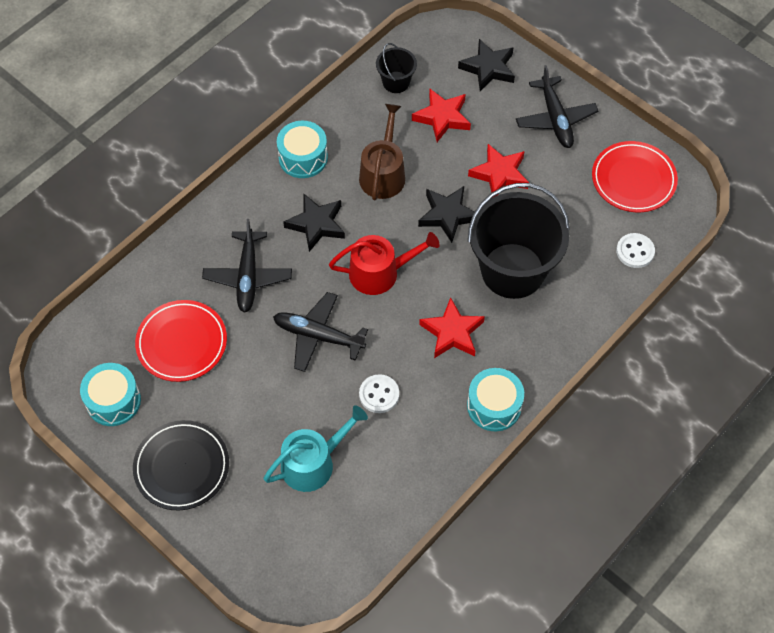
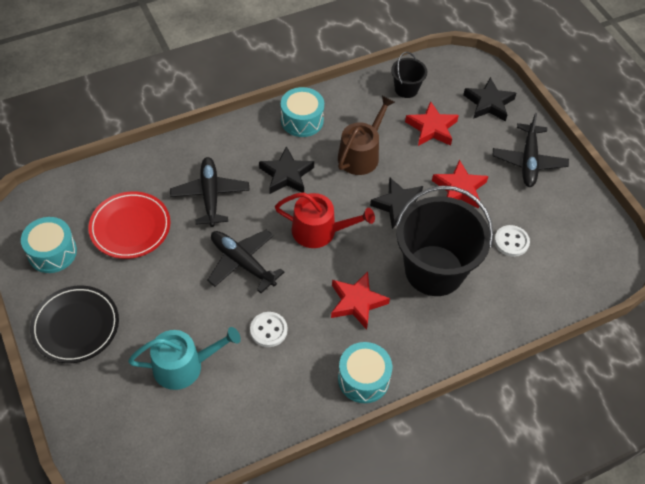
camera: 20 degrees right, 5 degrees down
(248, 277) = (210, 195): black plane -> black plane turned 150 degrees clockwise
(633, 179) = (576, 233): red plate -> none
(635, 251) = (551, 294): white button -> white button (511, 242)

